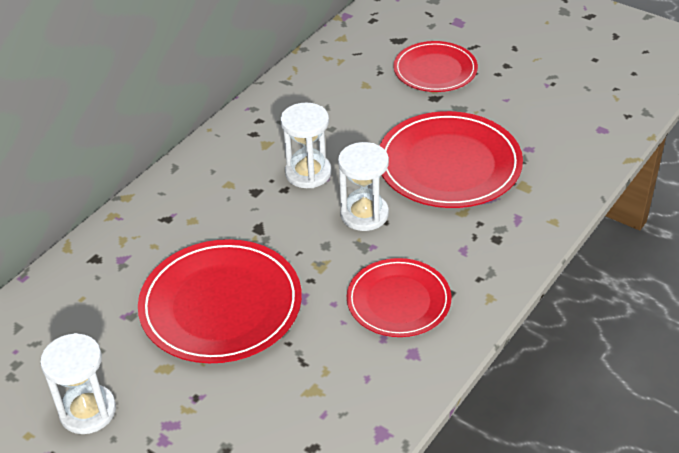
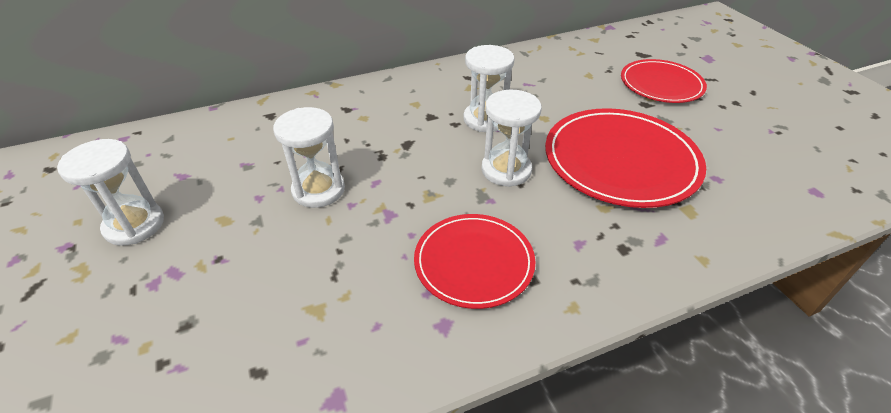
camera: 30 degrees right, 0 degrees up
(221, 305) = (318, 190): red plate -> white hourglass

